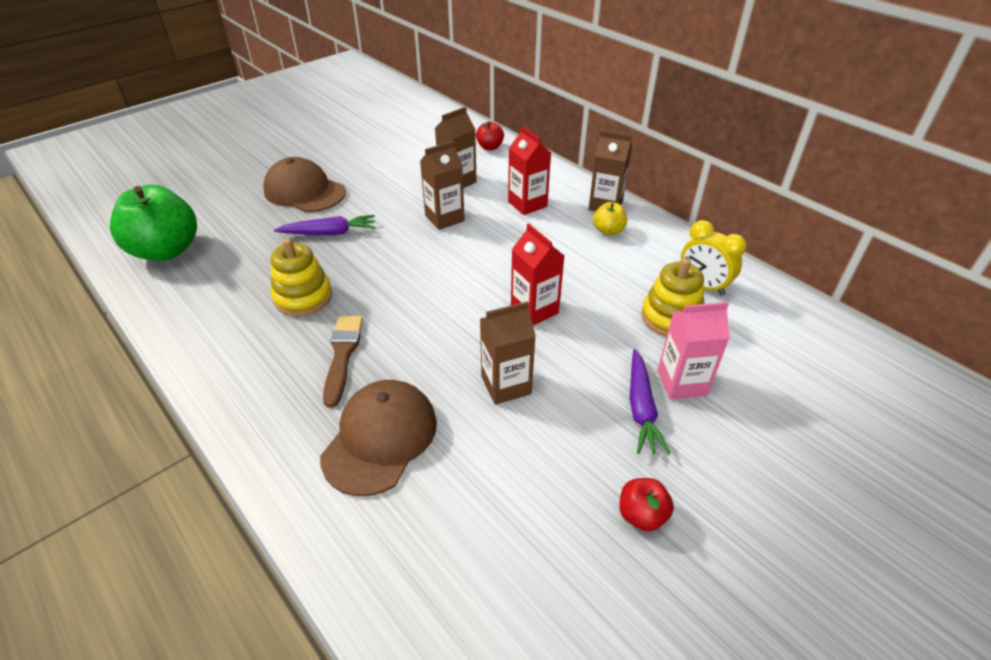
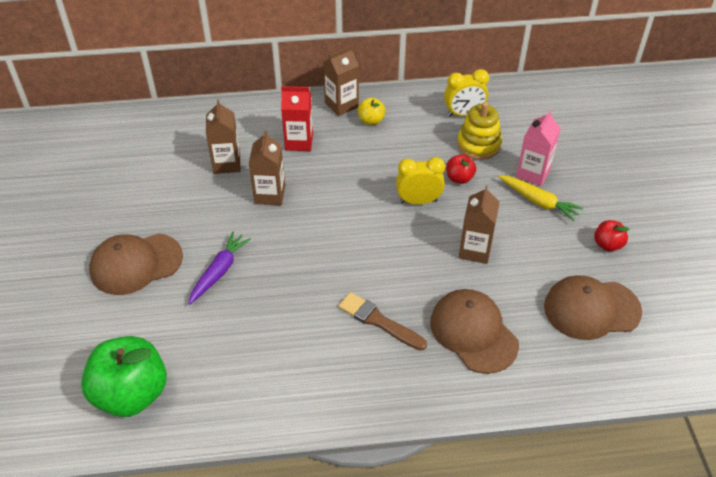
camera: 55 degrees left, 5 degrees up
(303, 297) = (291, 320): yellow stacking toy -> none
(490, 147) = (197, 121): red apple -> red apple (459, 178)
(508, 546) = (591, 309): none -> brown cap
(534, 310) = (418, 201): red carton -> yellow clock
(641, 408) = (538, 201): purple carrot -> yellow carrot

